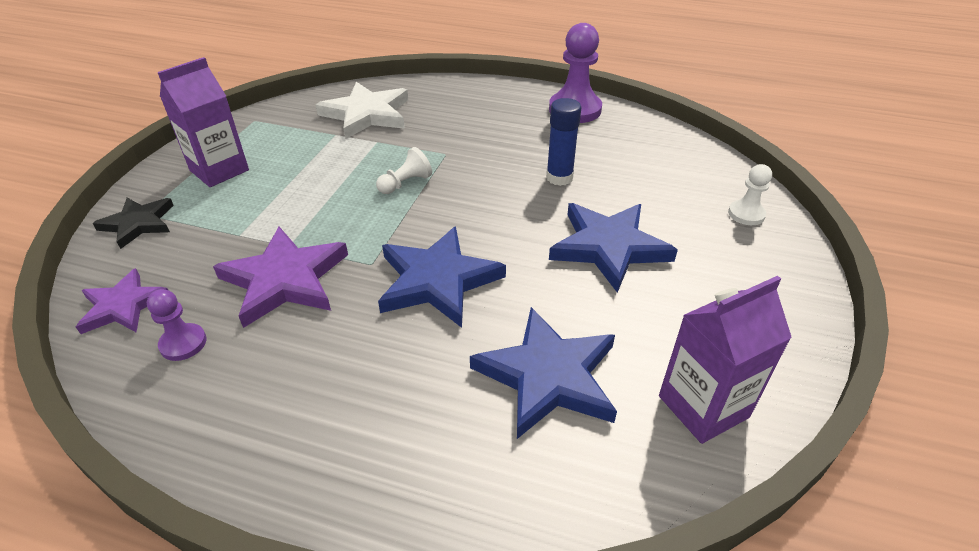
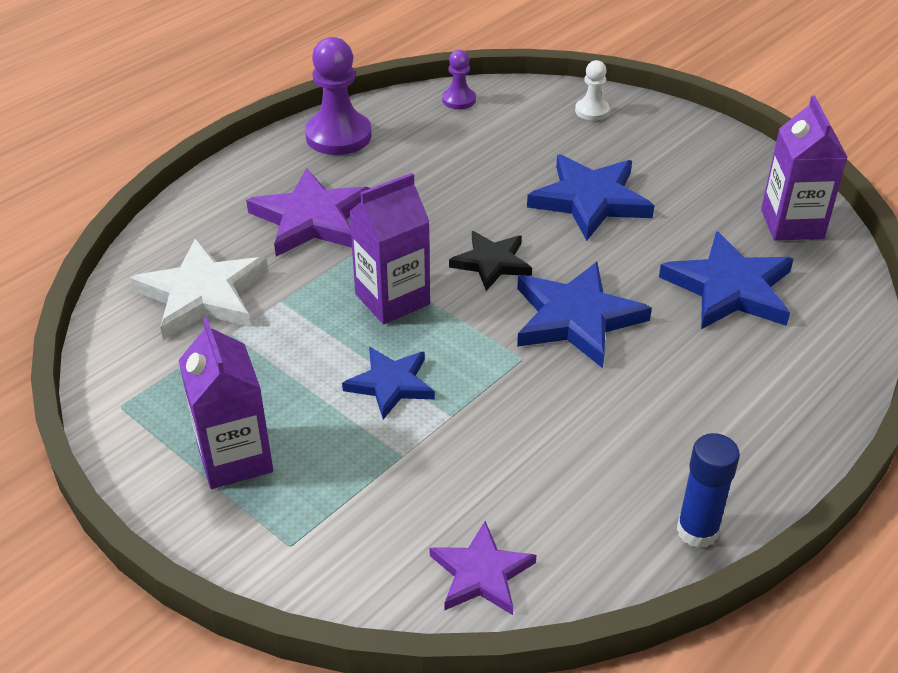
camera: 65 degrees left, 0 degrees up
(138, 223) = (311, 552): black star -> black star (491, 263)
(183, 343) = (574, 523): purple pawn -> purple pawn (459, 100)
(285, 280) = (512, 428): purple star -> purple star (312, 219)
(312, 209) = (391, 384): none -> blue star
(405, 183) = (392, 299): white pawn -> purple carton
(559, 177) = (461, 191): blue glue stick -> blue glue stick (697, 531)

